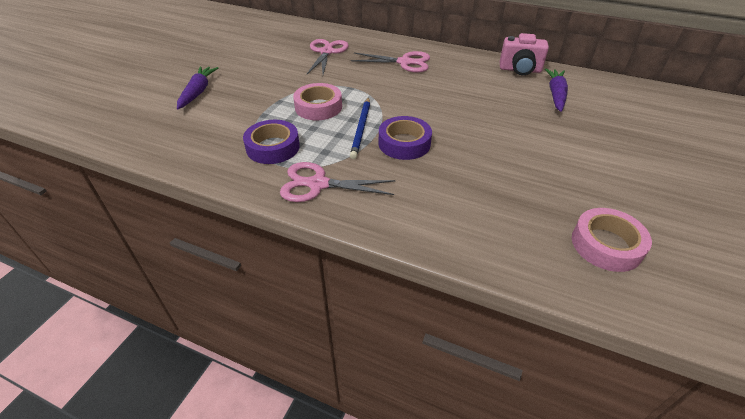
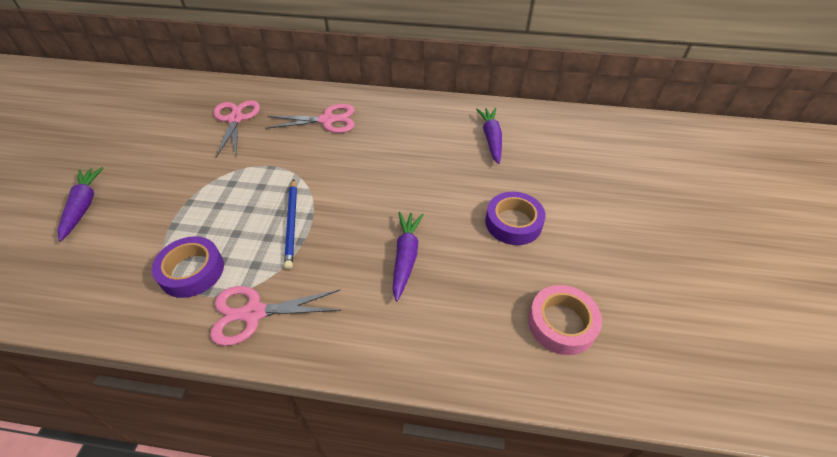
camera: 15 degrees left, 5 degrees up
(318, 107) = (238, 202): pink tape -> none
(404, 143) = (343, 235): purple tape -> purple tape (513, 223)
(459, 168) = (406, 257): none -> purple carrot
(520, 70) = (451, 111): pink camera -> none

